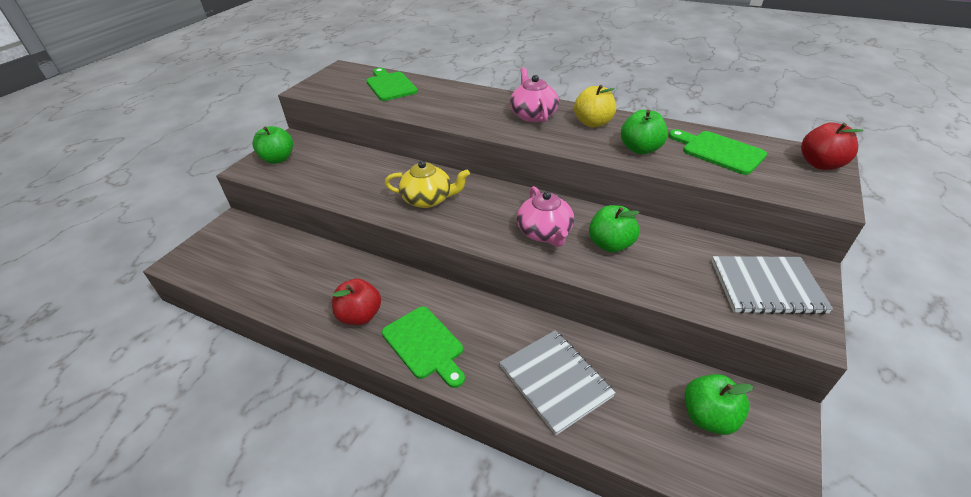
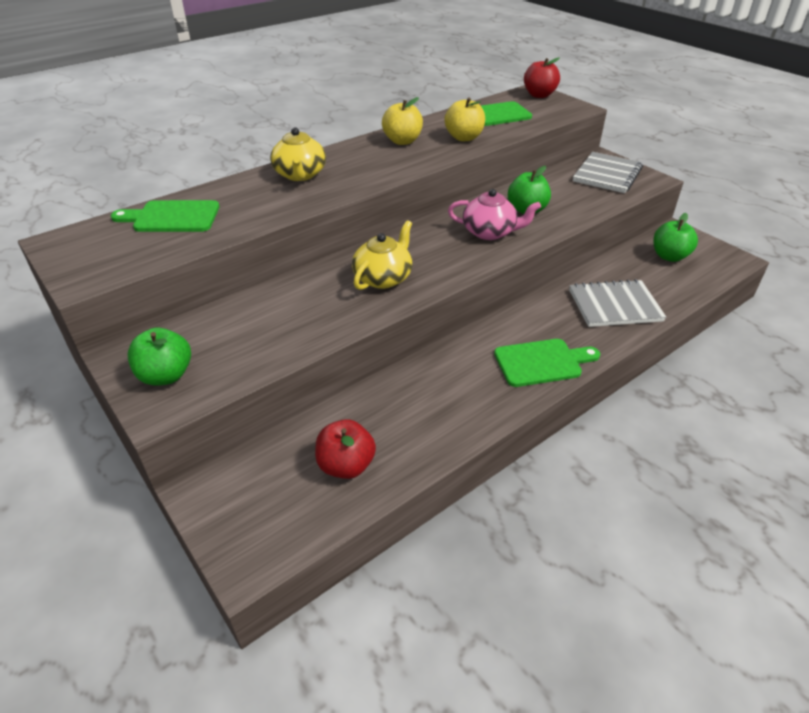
camera: 65 degrees left, 0 degrees up
(360, 316) = (478, 396): red apple -> red apple (346, 465)
(486, 103) = (300, 175): none -> yellow teapot
(533, 115) = (355, 160): pink teapot -> none
(640, 149) = (464, 138): green apple -> yellow apple

